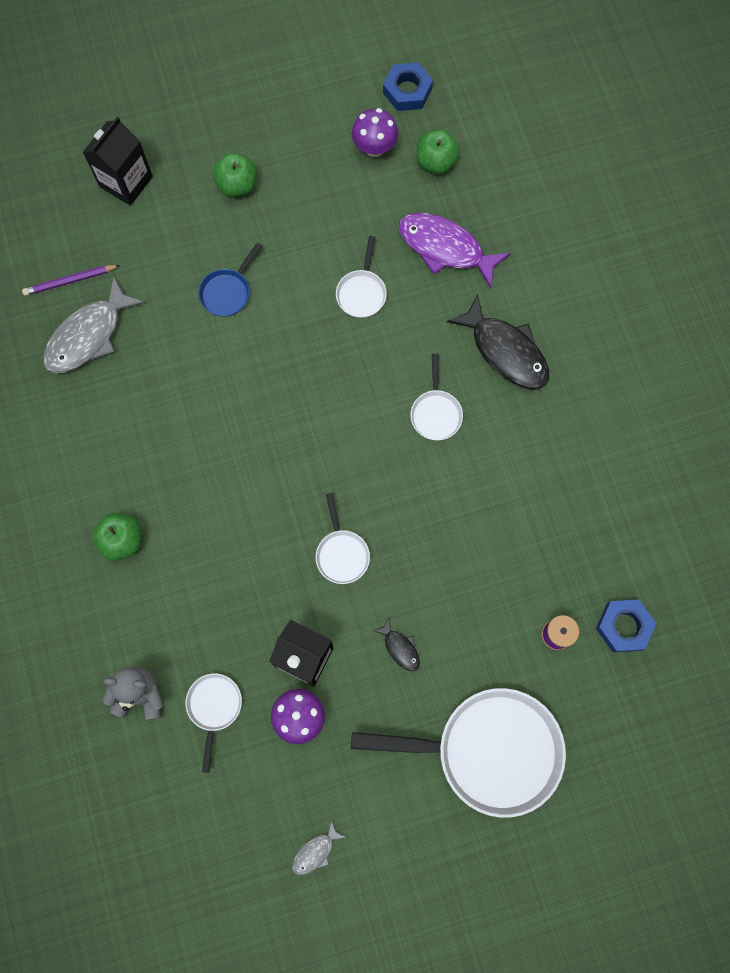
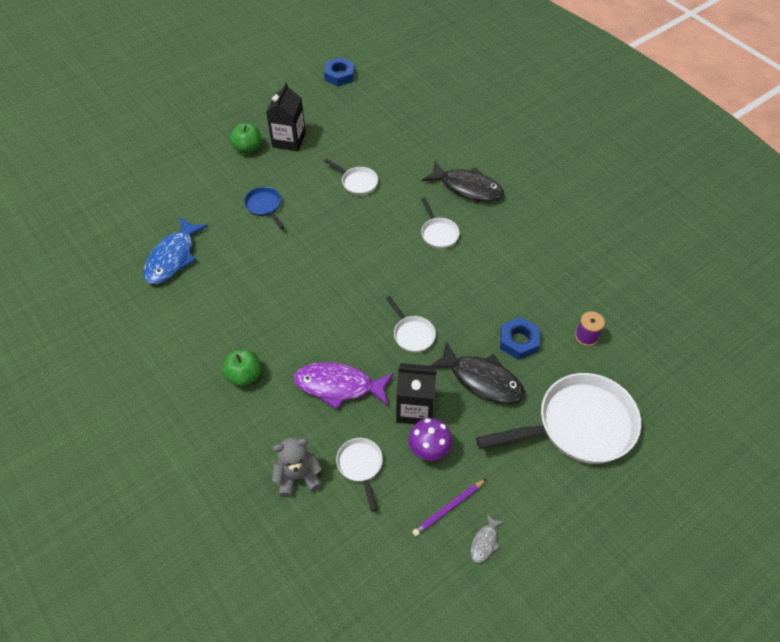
camera: 20 degrees left, 20 degrees down
(70, 281) = (148, 230): purple pencil -> purple pencil (448, 508)
(88, 335) = (173, 257): grey fish -> blue fish
(126, 182) = (169, 165): black carton -> black carton (289, 140)
(227, 292) = (264, 206): blue pan -> blue pan turned 135 degrees clockwise
(362, 293) = (357, 182): white pan -> white pan turned 45 degrees counterclockwise
(374, 148) = (331, 107): purple mushroom -> none
(400, 648) = (482, 380): black fish -> black fish, size x2.15
(435, 162) = (374, 105): green apple -> none
(445, 248) = (401, 145): purple fish -> purple fish (339, 386)
(624, 627) = (628, 317): blue nut -> blue nut (518, 341)

